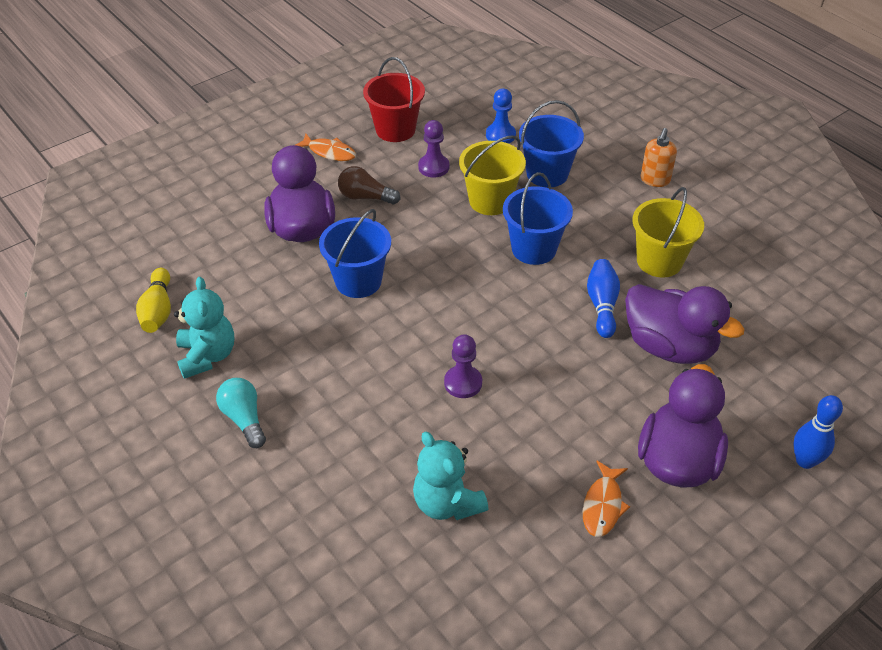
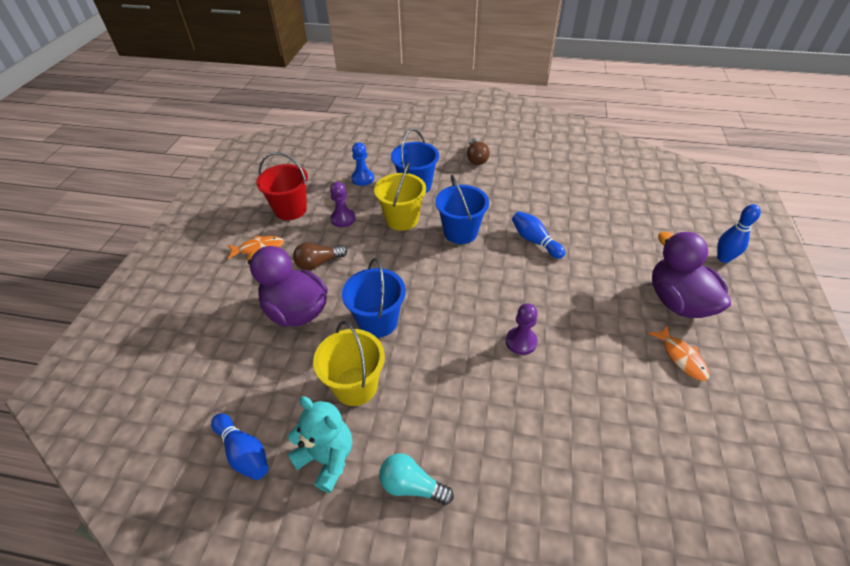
camera: 40 degrees left, 0 degrees up
(158, 310) = (244, 452): yellow bowling pin -> blue bowling pin
(447, 503) = (609, 430): turquoise teddy bear -> none
(655, 180) = (476, 158): orange soap dispenser -> brown light bulb
(659, 261) = (531, 199): yellow bucket -> yellow bucket (355, 386)
(669, 346) = (594, 241): purple duck -> none

